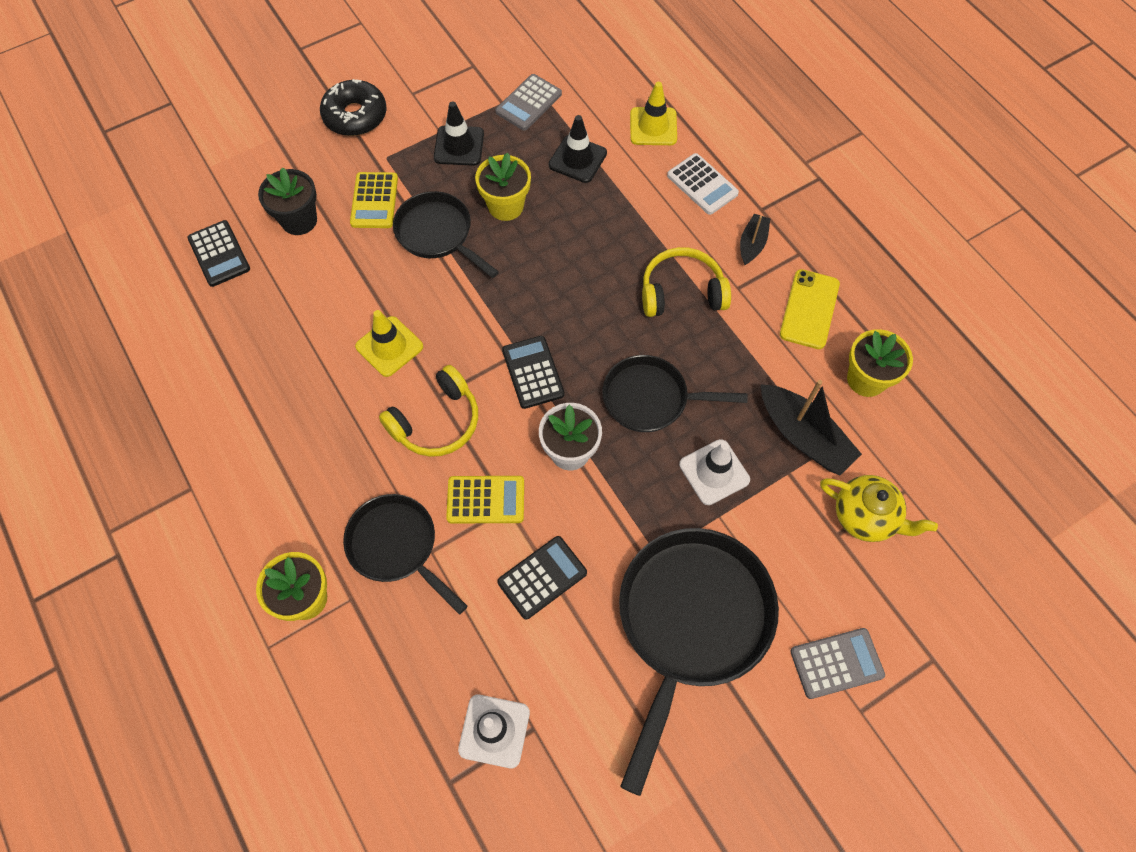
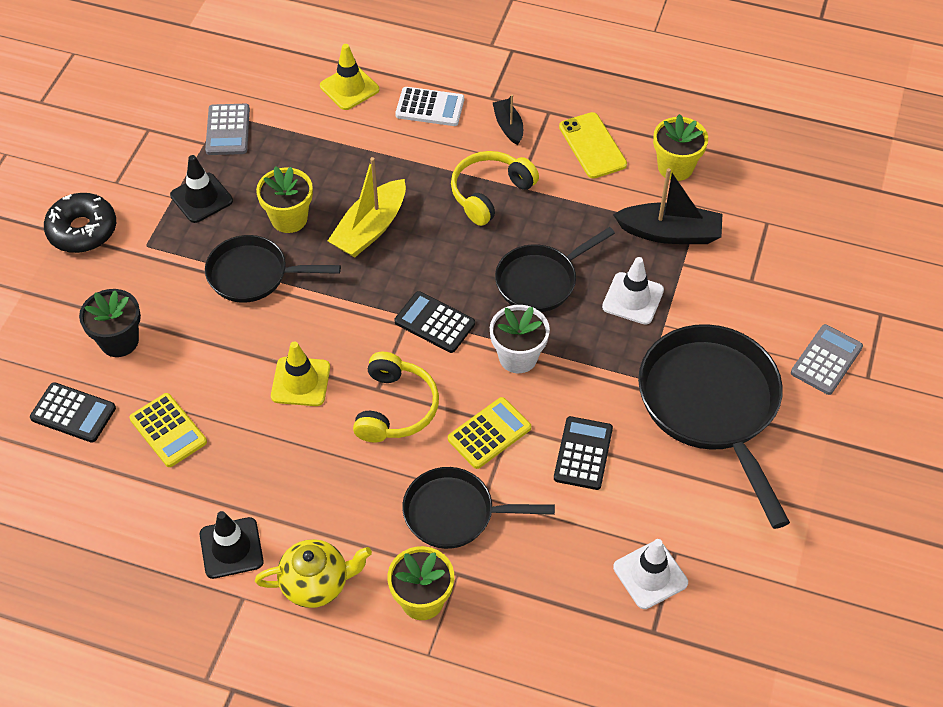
camera: 40 degrees left, 10 degrees down
(374, 201) = (171, 284): yellow calculator -> yellow calculator (168, 430)
(558, 257) = (370, 228): none -> yellow boat
(577, 159) = (312, 148): black traffic cone -> black traffic cone (231, 548)
(865, 517) = (758, 257): yellow teapot -> yellow teapot (316, 584)

